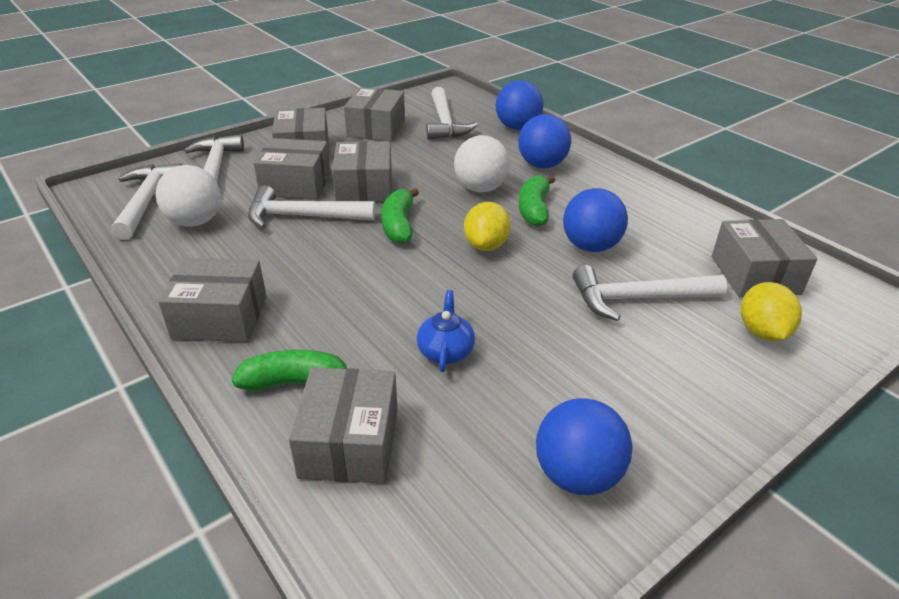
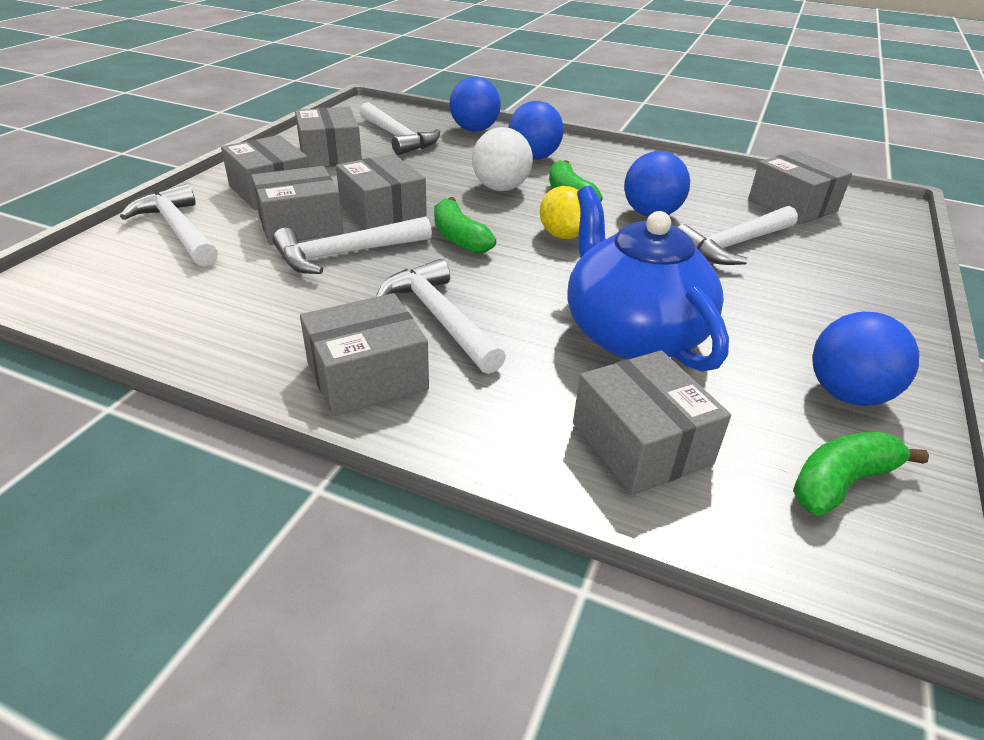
camera: 30 degrees left, 0 degrees up
(147, 201) = (123, 283): white hammer -> white hammer (440, 318)
(195, 222) = (218, 289): white ball -> none
(296, 382) = (525, 409): green banana -> green banana (841, 483)
(445, 351) = (632, 334): blue teapot -> blue teapot, size x2.32
(762, 332) = (843, 245): yellow lemon -> none

